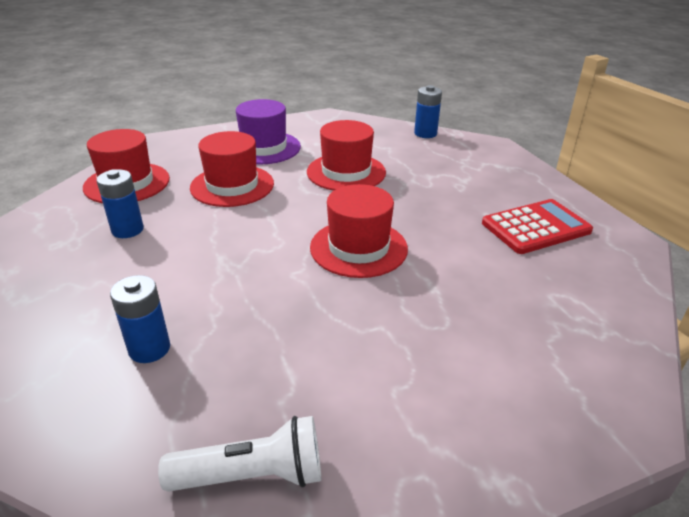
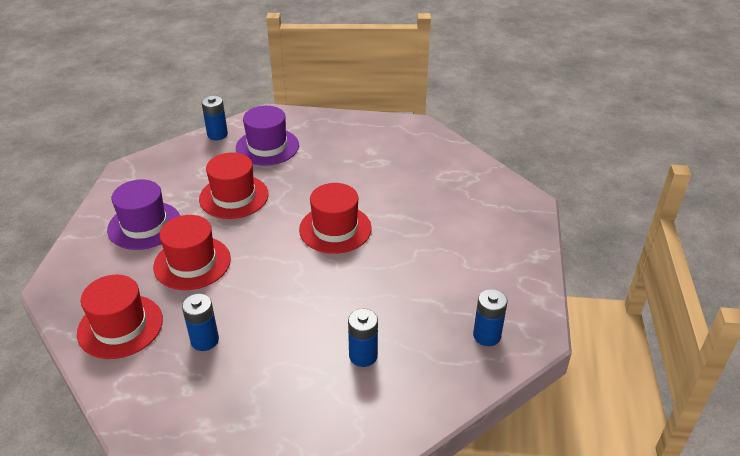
camera: 60 degrees left, 5 degrees up
(252, 475) = (487, 336): white flashlight -> blue battery
(443, 162) = (267, 147): none -> purple hat
(536, 227) = (377, 150): red calculator -> none

